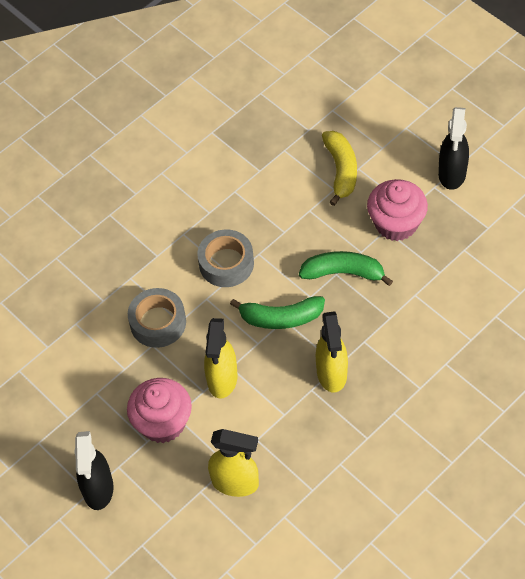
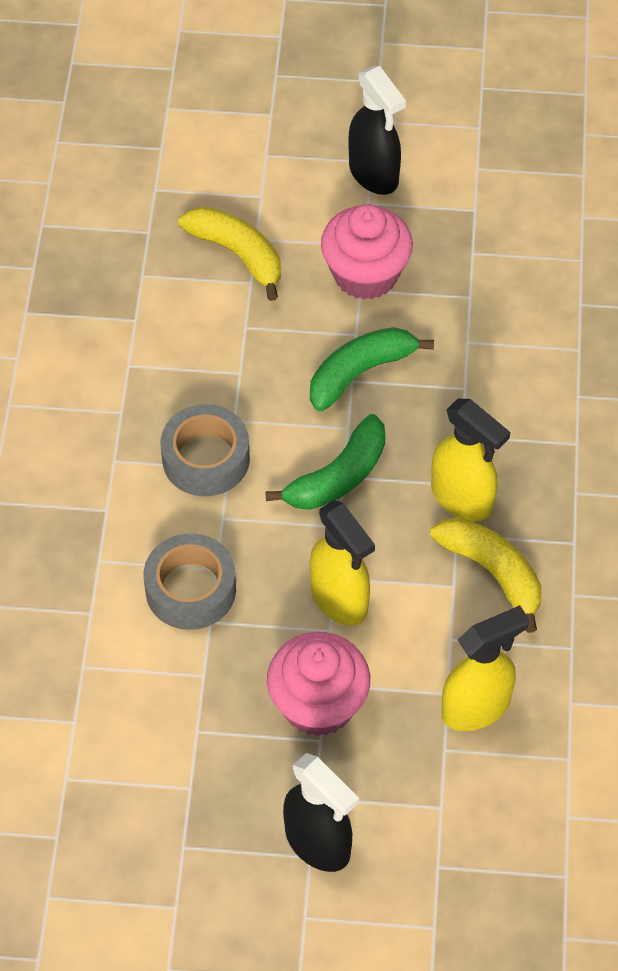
camera: 45 degrees left, 0 degrees up
(310, 422) = (493, 572): none -> yellow banana

